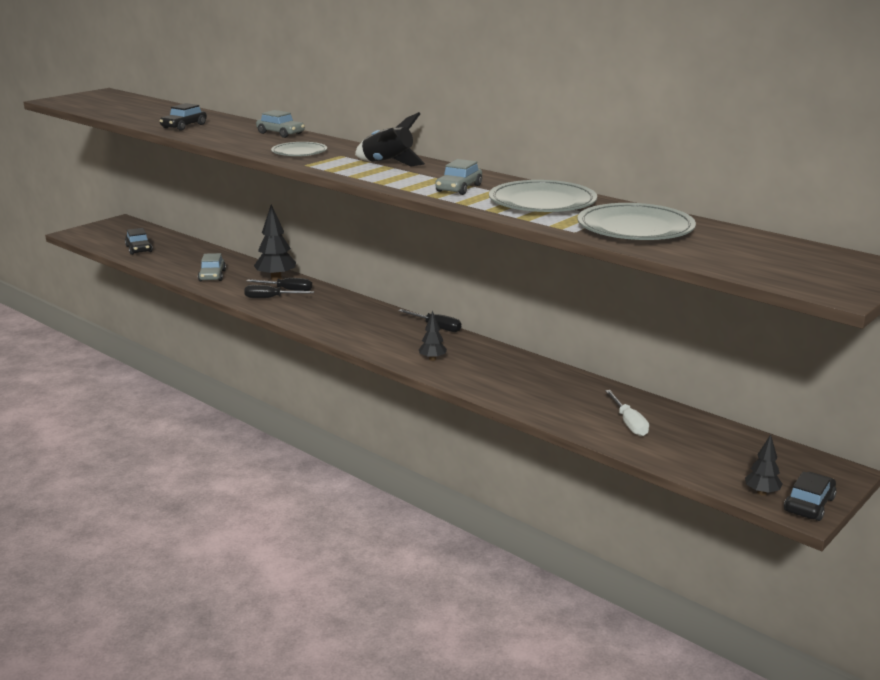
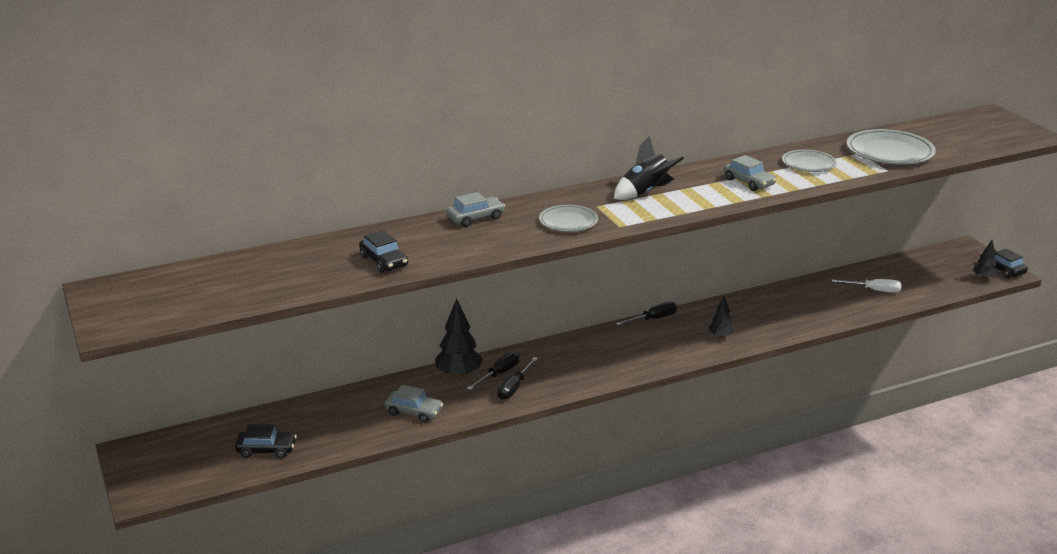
camera: 65 degrees left, 5 degrees up
(542, 202) = (808, 164): grey plate -> grey plate, size x0.61

